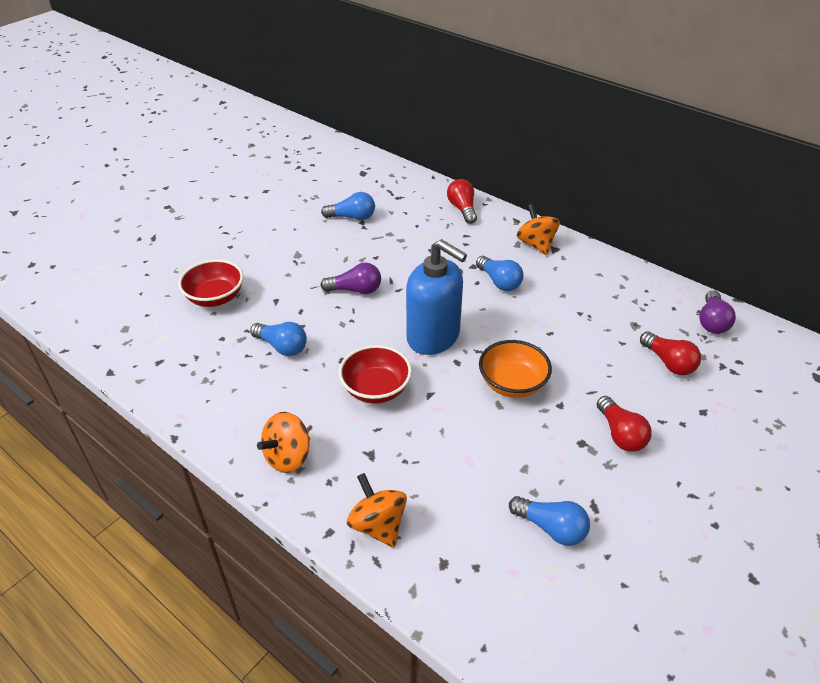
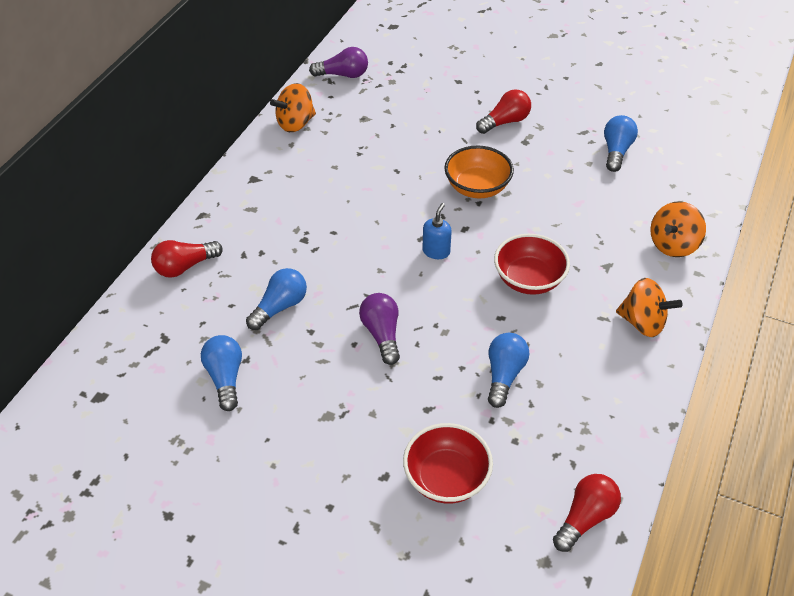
camera: 105 degrees left, 5 degrees up
(433, 337) = (436, 251): blue soap dispenser -> blue soap dispenser, size x0.43
(499, 282) = (327, 214): blue light bulb -> blue light bulb (280, 307)
(536, 244) = (249, 194): orange spinning top -> orange spinning top (295, 123)
(668, 362) = (408, 98): red light bulb -> red light bulb (585, 518)

